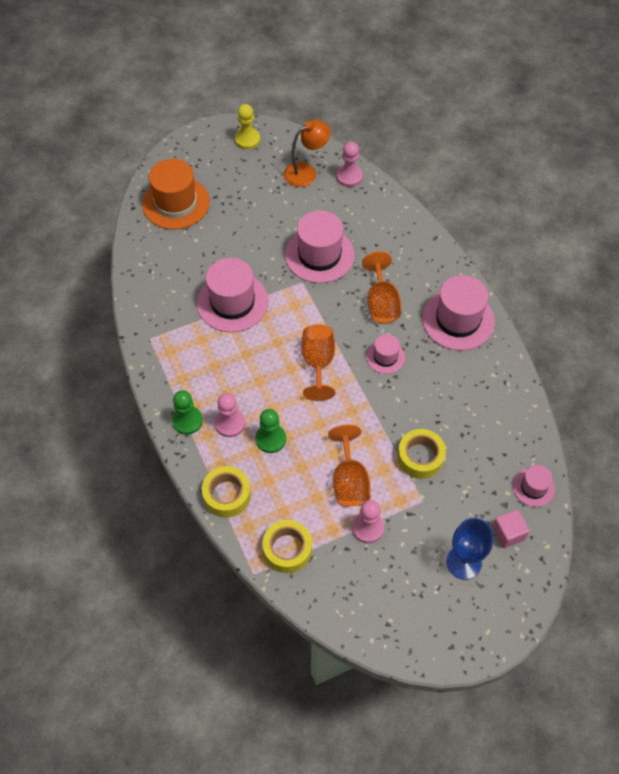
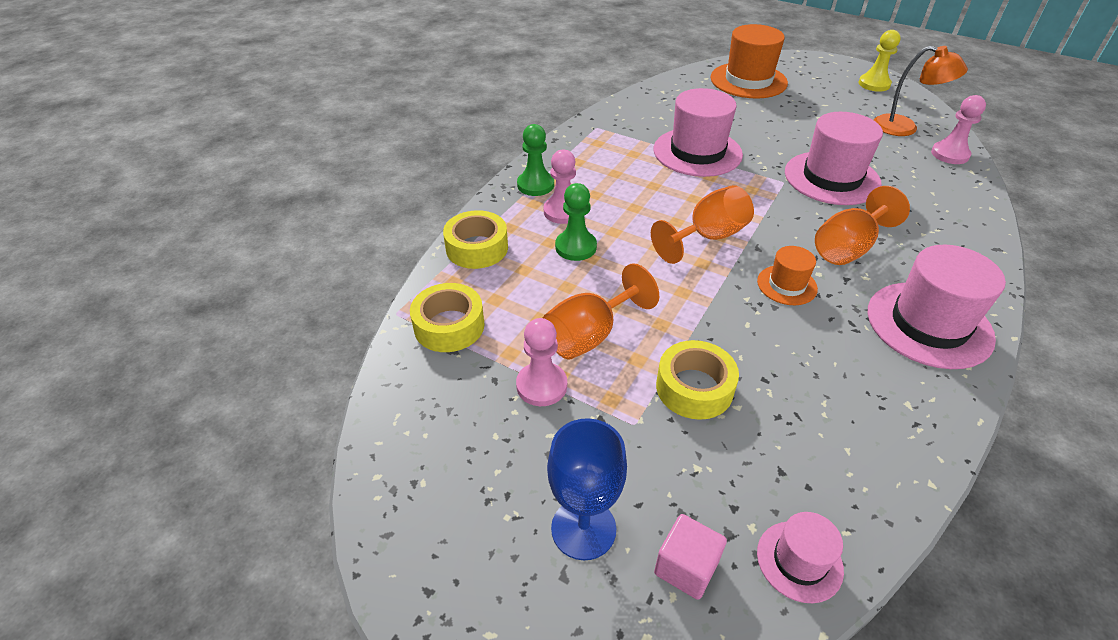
camera: 55 degrees right, 15 degrees down
(385, 357) = (787, 285): pink hat -> orange hat

